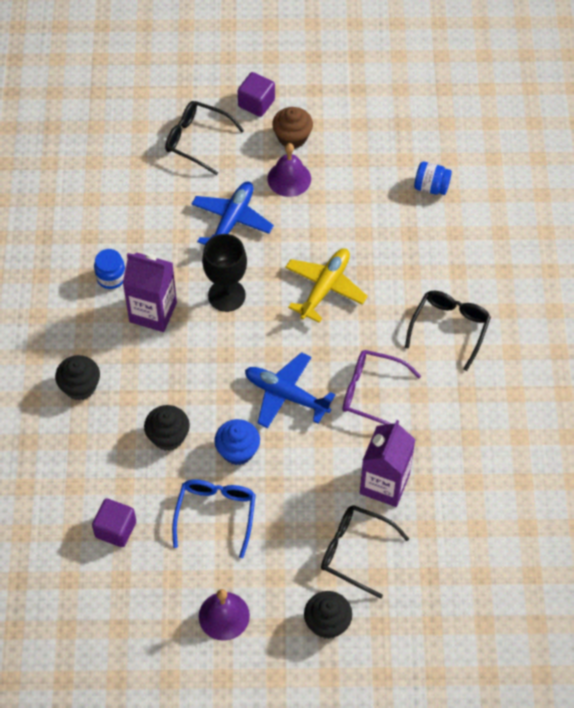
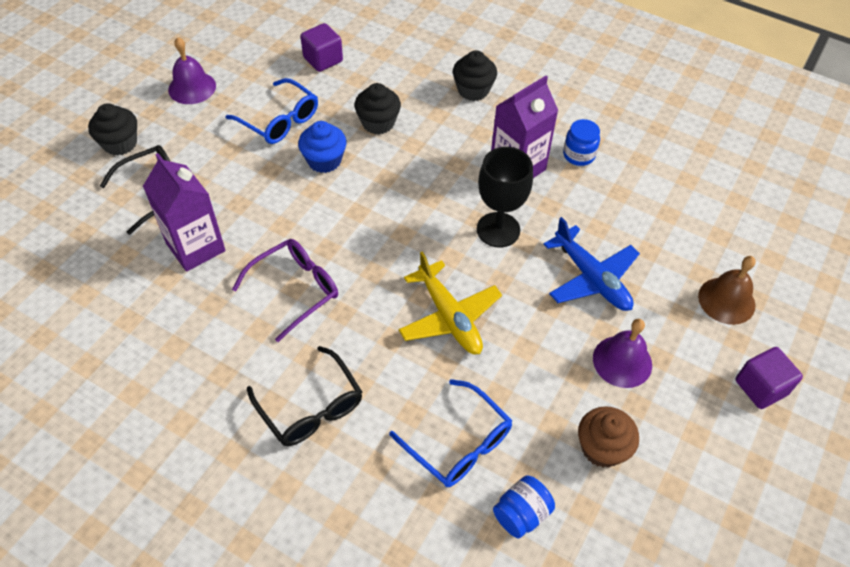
camera: 120 degrees right, 5 degrees down
(197, 140) = (726, 300): black glasses -> brown bell
(286, 395) = (351, 221): blue plane -> none
(292, 137) = (686, 398): brown cupcake -> brown cupcake (602, 448)
(412, 237) = (458, 443): none -> blue glasses

